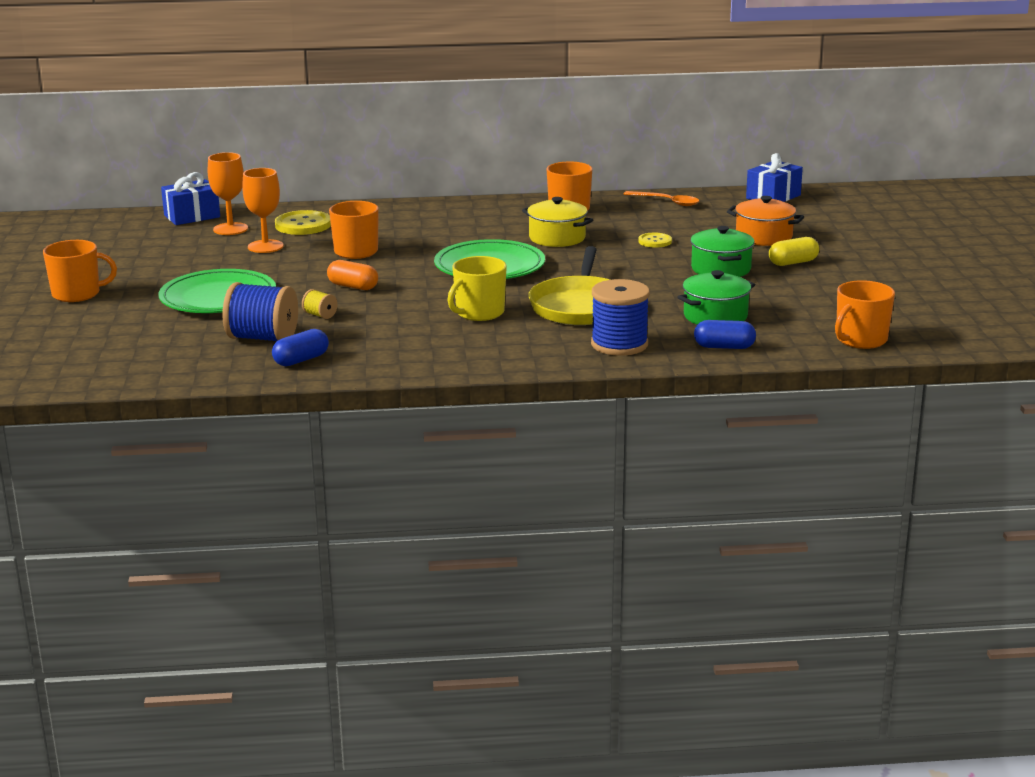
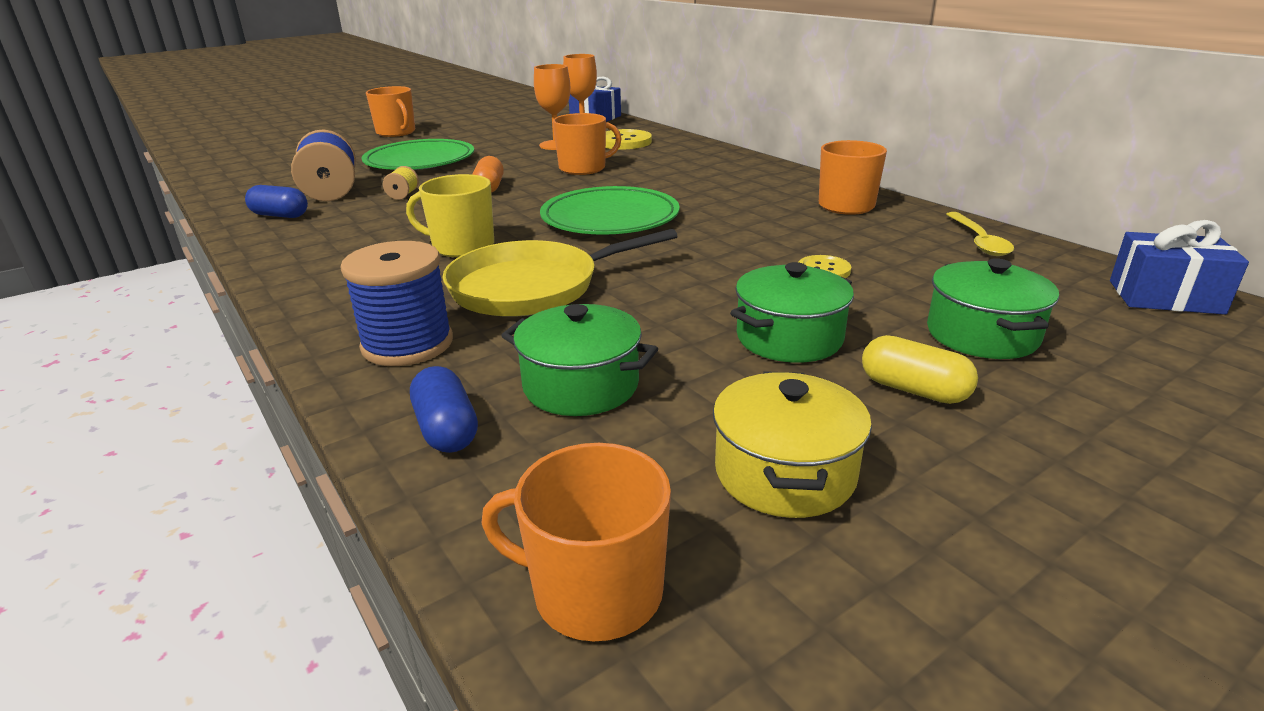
camera: 60 degrees right, 5 degrees up
(557, 238) = (745, 223): yellow pot -> yellow pot (785, 473)
(667, 202) = (978, 241): orange spoon -> yellow spoon
(764, 237) = (982, 334): orange pot -> green pot

